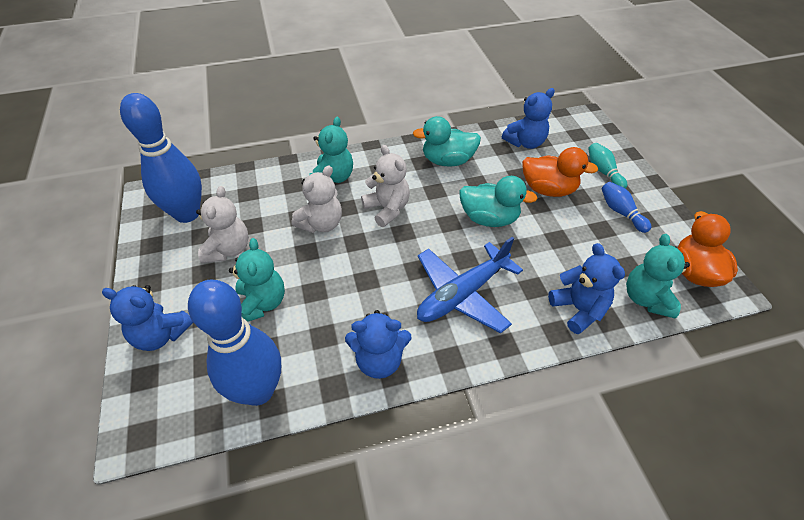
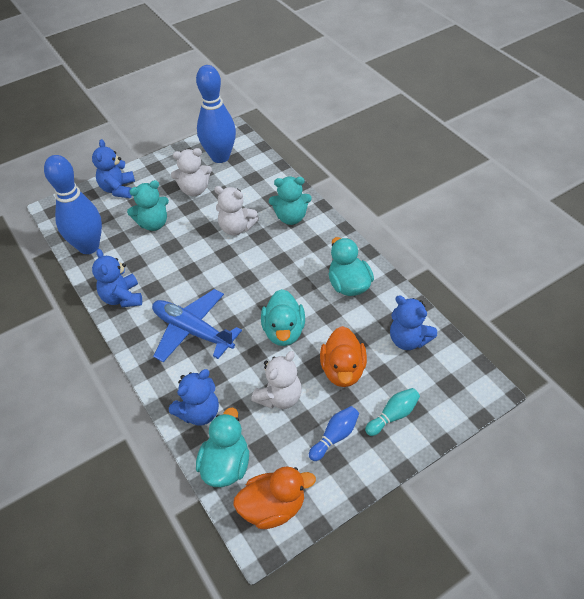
camera: 75 degrees right, 0 degrees up
(387, 209) = (268, 261): white teddy bear -> white teddy bear (280, 397)
(646, 298) = (226, 465): turquoise teddy bear -> turquoise duck

